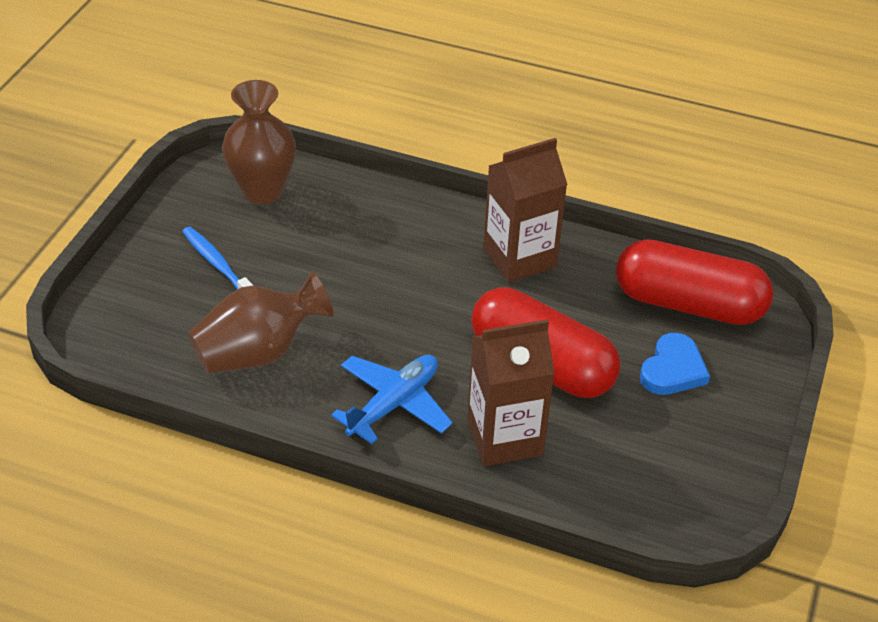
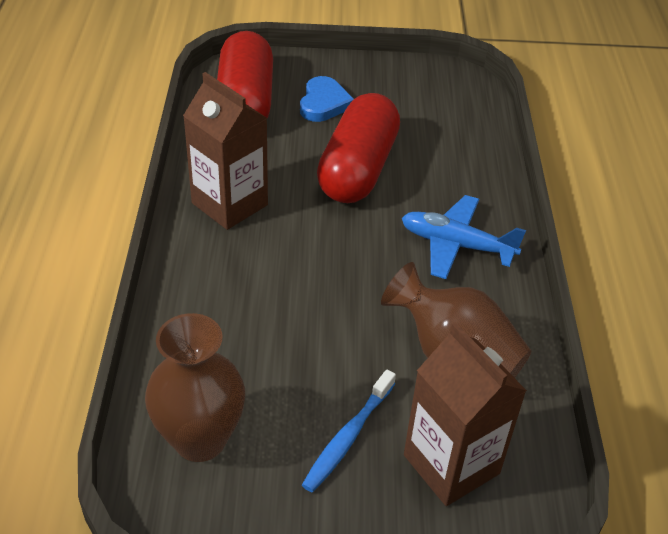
camera: 110 degrees left, 0 degrees up
(505, 437) = (448, 176): brown carton -> brown carton (451, 464)
(673, 369) = (324, 103): blue heart -> blue heart turned 90 degrees clockwise

